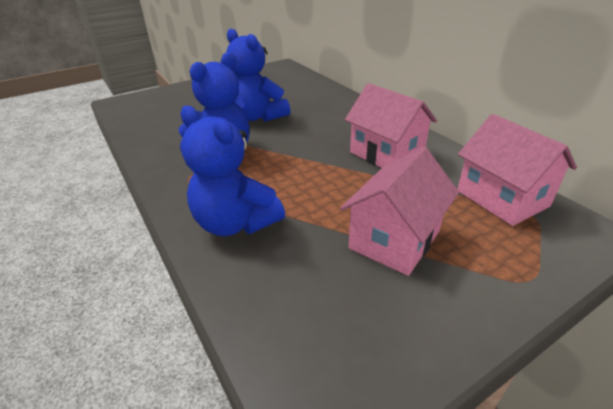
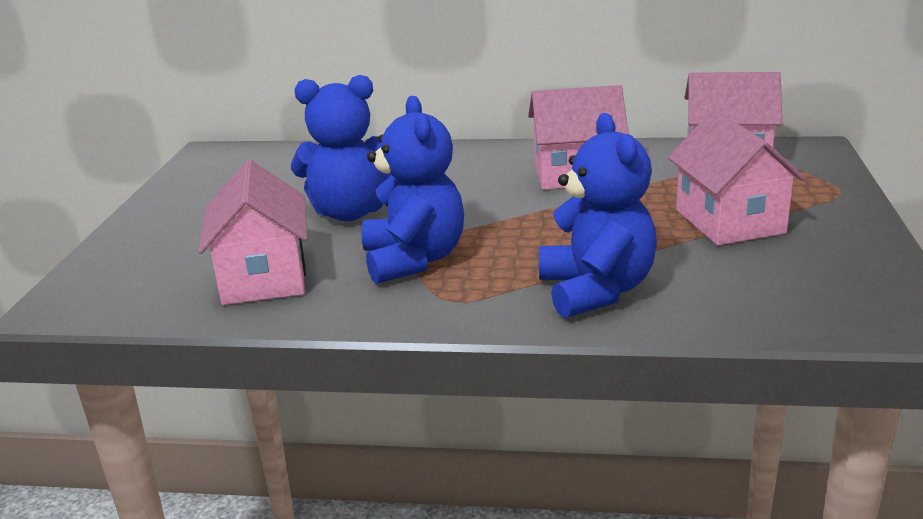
camera: 50 degrees left, 10 degrees down
(173, 127) = (264, 277): none -> pink house
(235, 223) = (596, 291): blue teddy bear -> blue teddy bear turned 90 degrees counterclockwise

